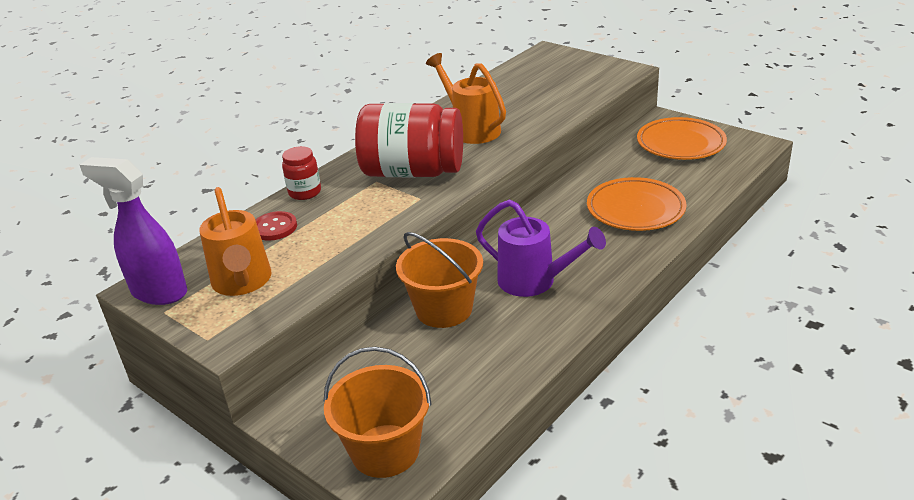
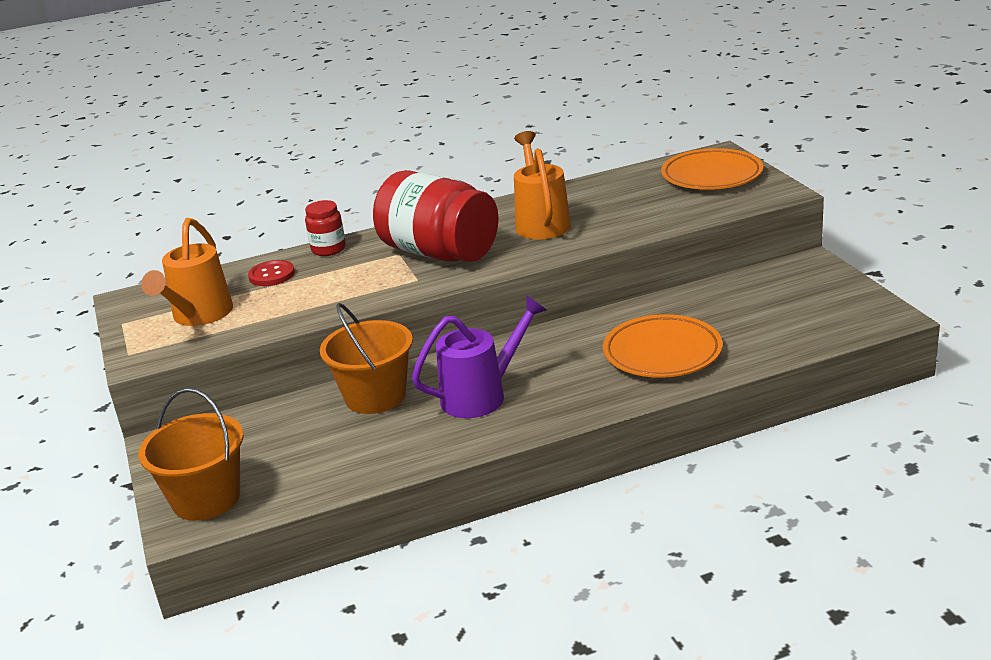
camera: 30 degrees right, 5 degrees down
(158, 292) = (134, 306): purple spray bottle -> none
(534, 281) = (482, 395): purple watering can -> purple watering can turned 90 degrees counterclockwise
(680, 144) = (797, 295): orange plate -> orange plate (711, 176)

